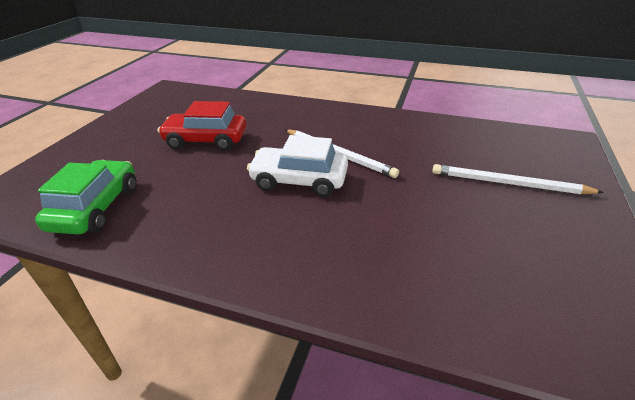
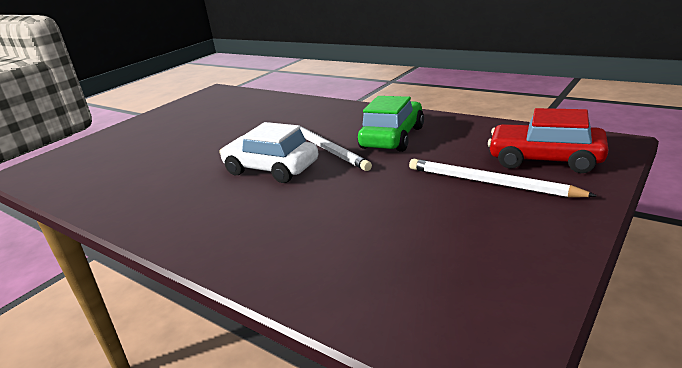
camera: 20 degrees right, 10 degrees down
(96, 208) = (91, 180): green car -> green car (392, 137)
(206, 140) = (215, 133): red car -> red car (545, 159)

